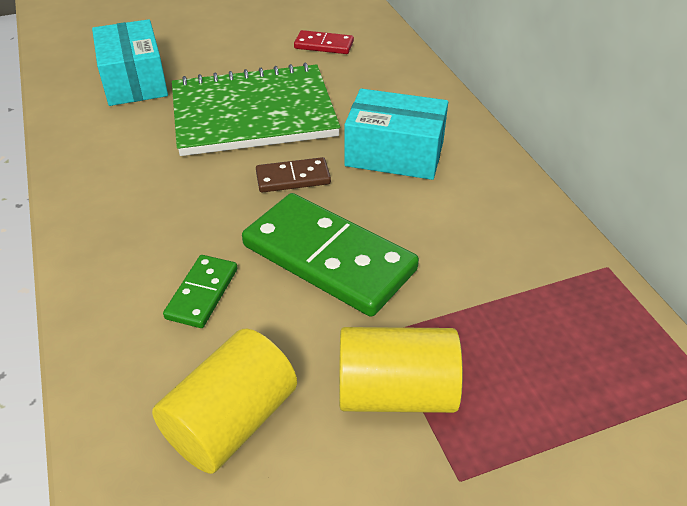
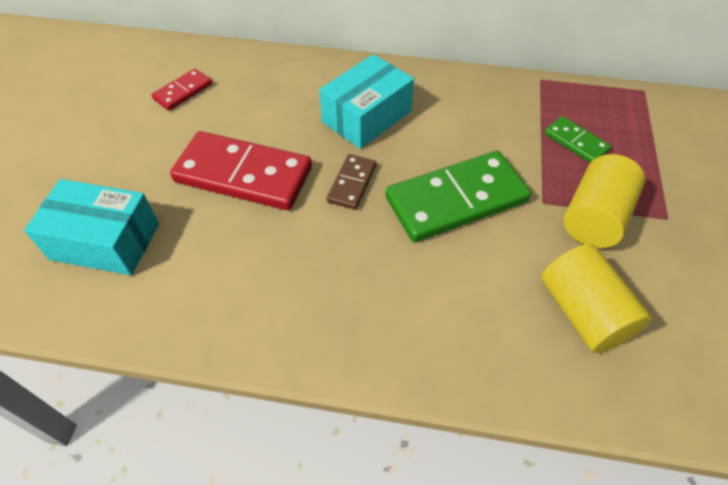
camera: 60 degrees left, 10 degrees up
(202, 293) = (450, 288): green domino -> green domino (575, 142)
(253, 113) = (243, 174): green notebook -> red domino

